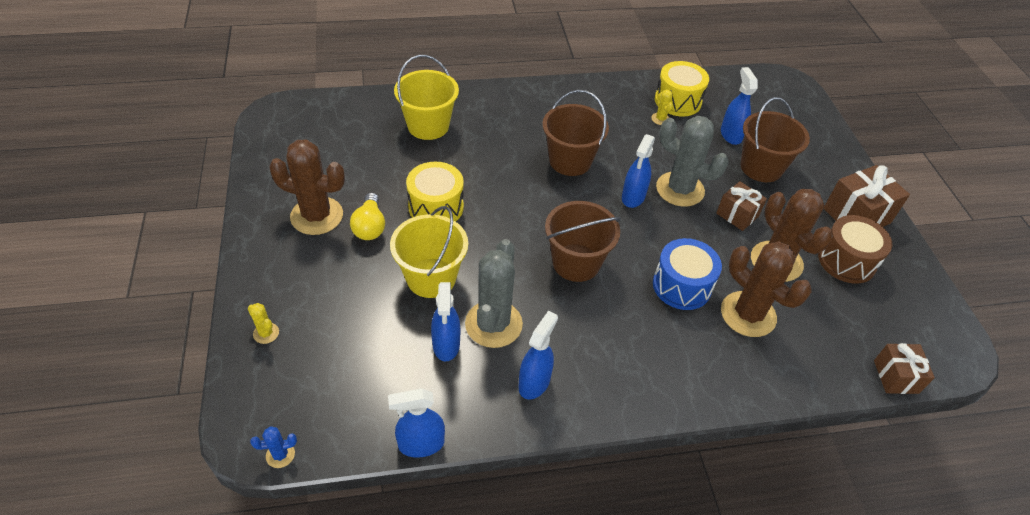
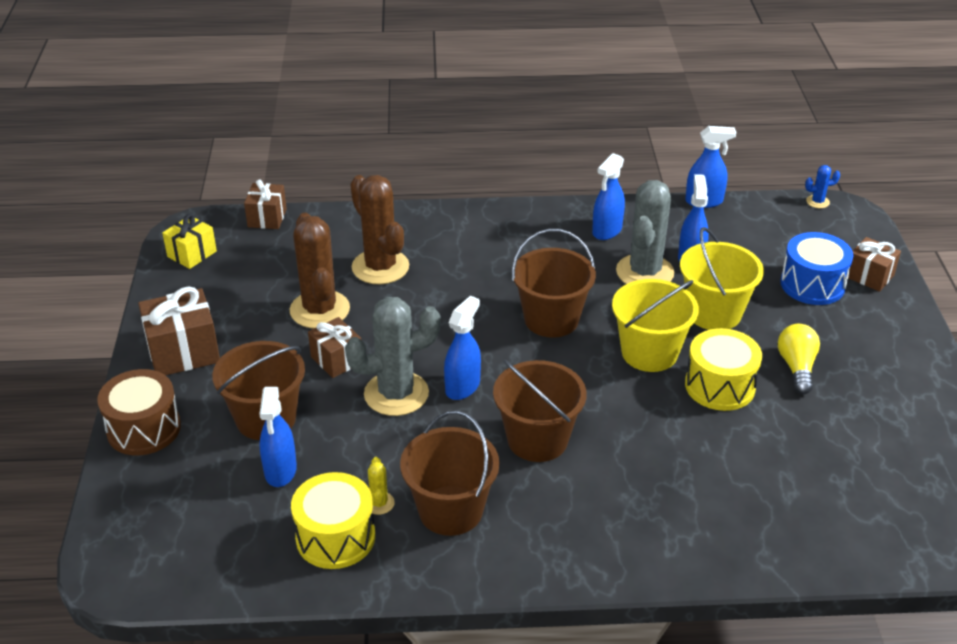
camera: 170 degrees left, 10 degrees down
(266, 333) = (869, 276): yellow cactus -> brown gift
(317, 216) = (866, 382): brown cactus -> none
(428, 126) = (750, 505): yellow bucket -> yellow bucket (649, 353)
(615, 116) = (450, 510): none -> brown bucket
(680, 189) = (396, 394): grey cactus -> grey cactus turned 60 degrees counterclockwise
(682, 286) = (439, 293): blue drum -> blue drum (812, 284)
(846, 261) = (237, 307): brown drum -> brown drum (144, 429)
(930, 320) = (192, 254): none -> yellow gift

